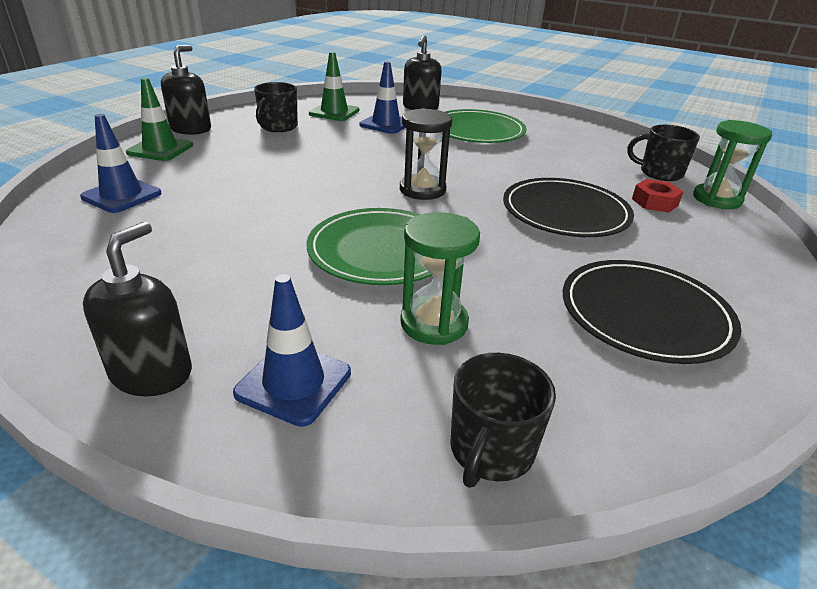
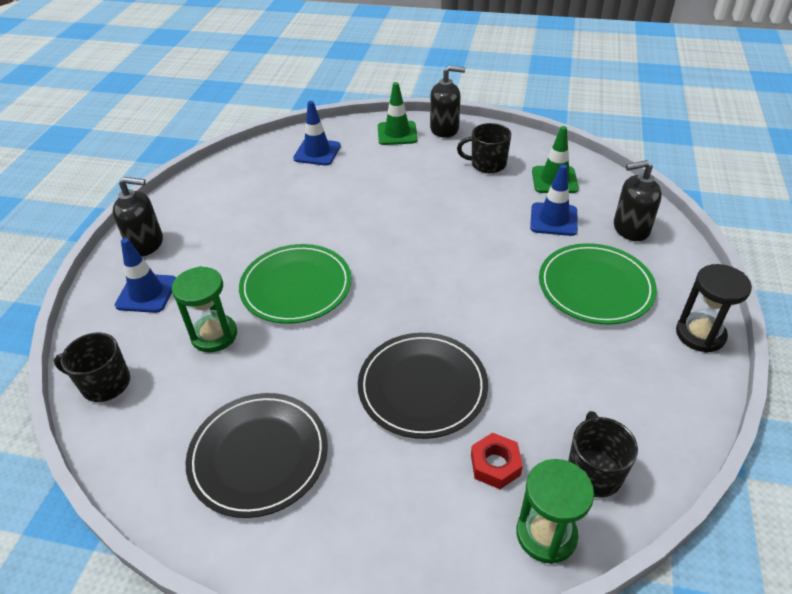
camera: 75 degrees right, 10 degrees up
(422, 190) = (412, 282): black hourglass -> black hourglass (700, 334)

